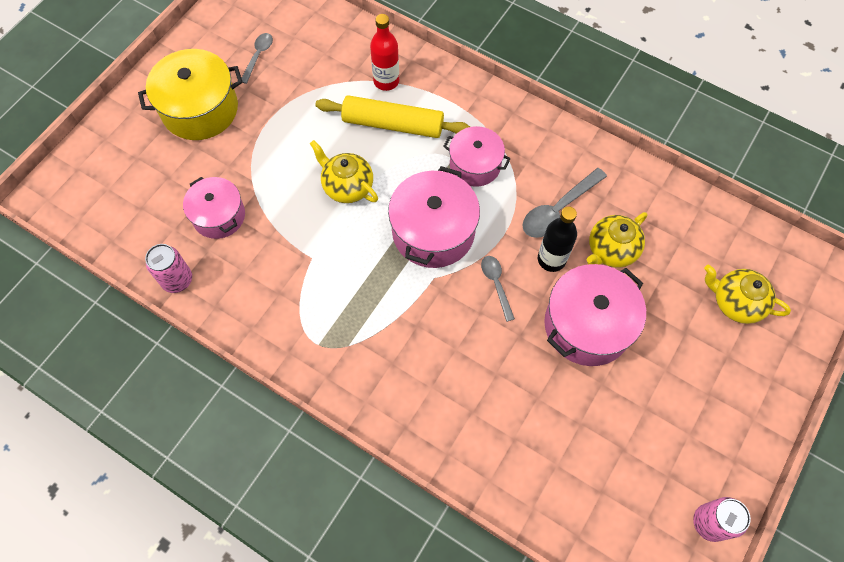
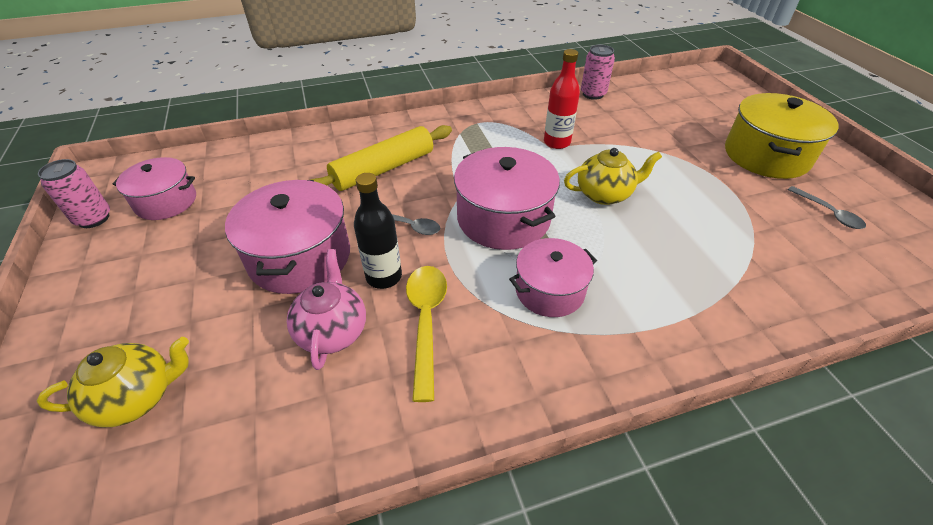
camera: 130 degrees right, 20 degrees down
(219, 216) = (634, 125): pink pot -> pink pot (166, 202)
(386, 81) = (733, 287): red bottle -> red bottle (557, 142)
(393, 124) = (660, 259): yellow rolling pin -> yellow rolling pin (383, 169)
(558, 210) = (426, 322): grey spoon -> yellow spoon
(611, 250) = (332, 331): yellow teapot -> pink teapot

